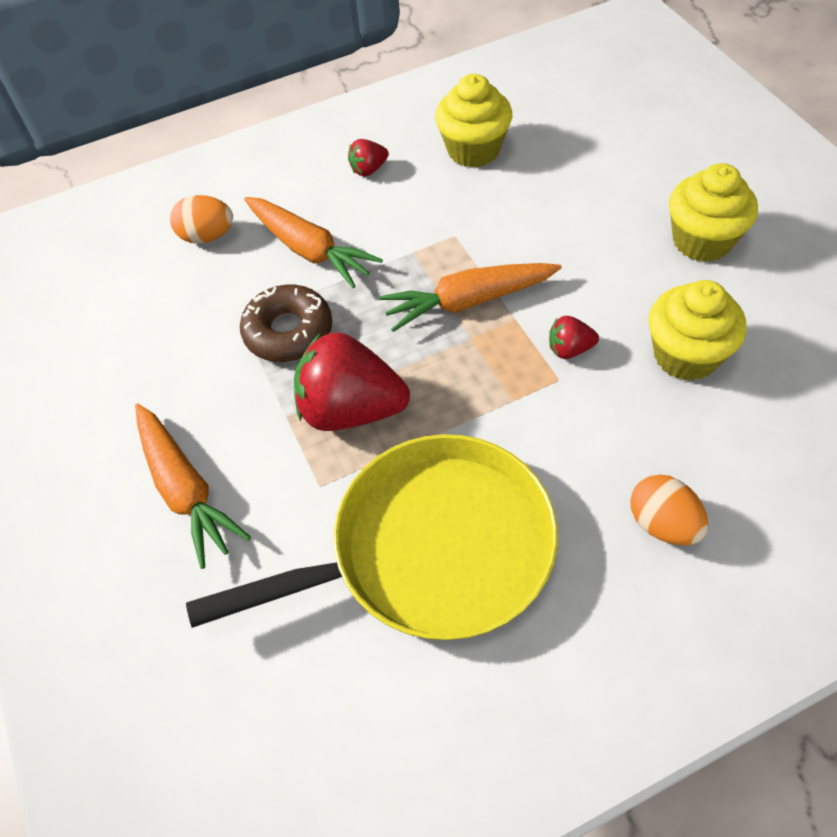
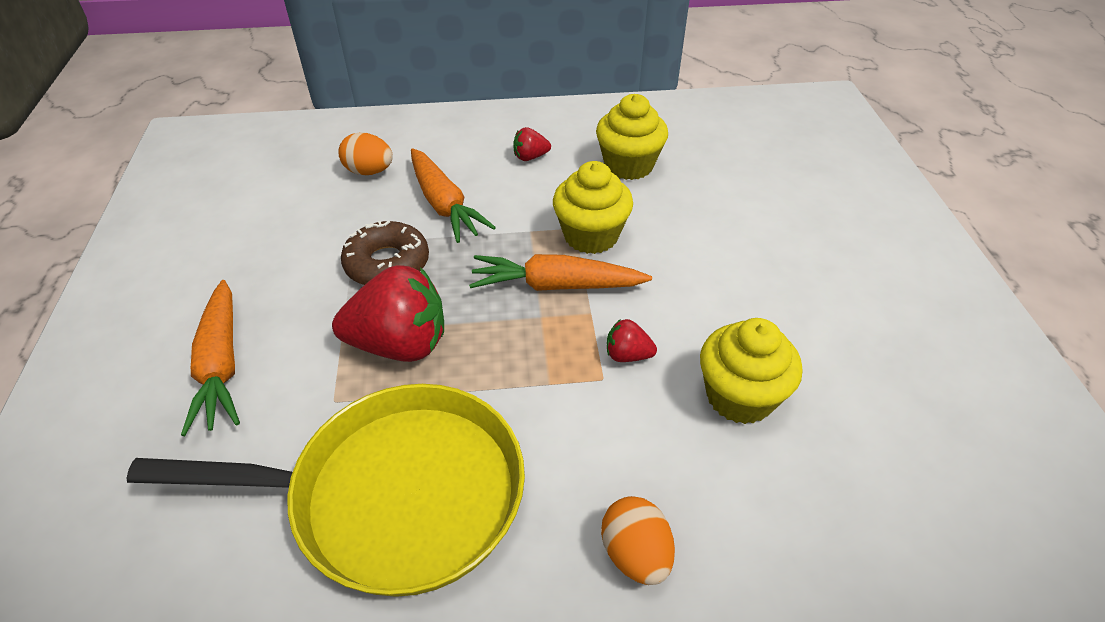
camera: 15 degrees right, 10 degrees down
(351, 410) = (400, 344): red strawberry -> red strawberry turned 150 degrees clockwise
(702, 241) = (805, 297): yellow cupcake -> yellow cupcake (591, 236)

